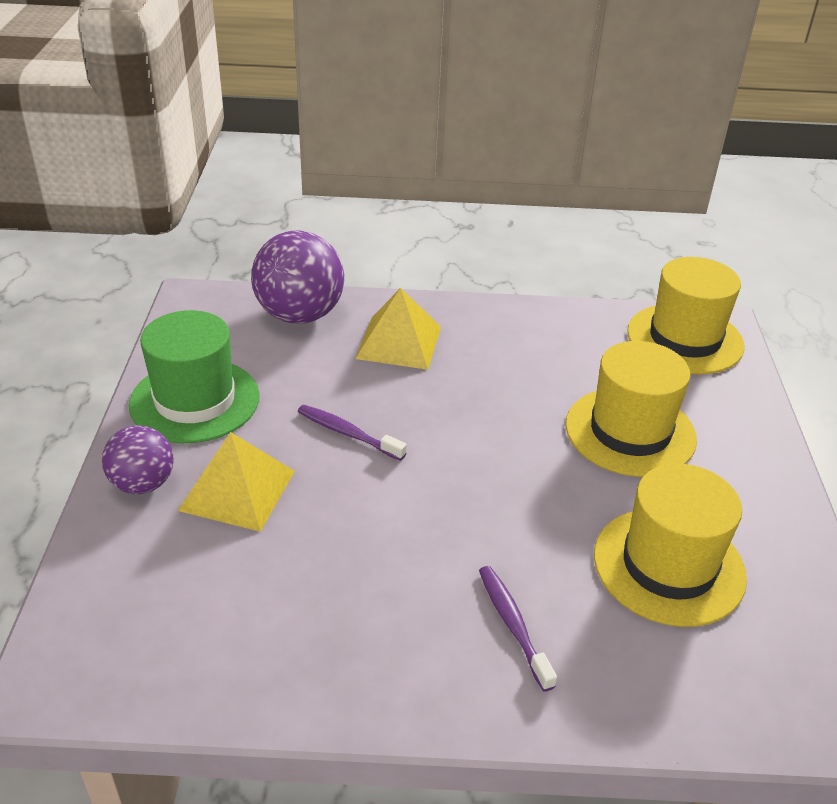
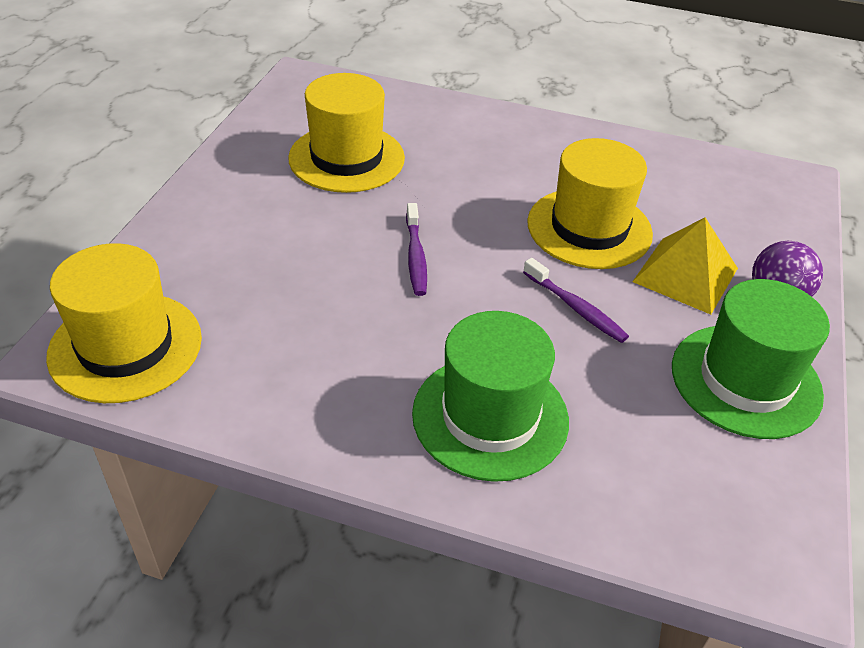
camera: 165 degrees left, 5 degrees up
(300, 315) = (620, 497): purple ball -> none
(398, 342) = (490, 416): yellow pyramid -> green hat
(513, 624) = (481, 150): purple toothbrush -> purple toothbrush (415, 256)
(630, 431) = (291, 254): yellow hat -> yellow hat (589, 228)

